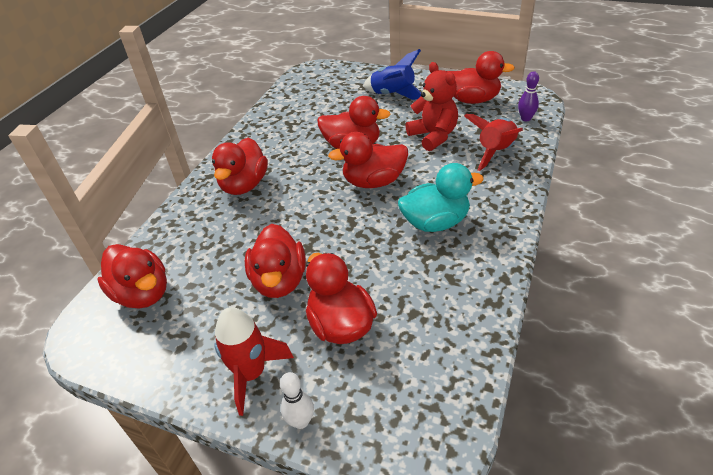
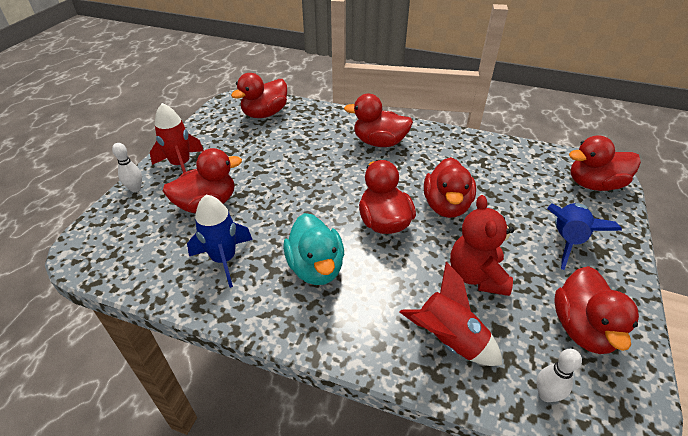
camera: 85 degrees right, 0 degrees up
(279, 281) = (261, 170): red duck -> red duck (594, 184)
(432, 292) = (224, 259): none -> blue rocket
(433, 136) = (476, 276): red teddy bear -> red teddy bear turned 120 degrees clockwise
(525, 118) = (546, 394): purple bowling pin -> white bowling pin

